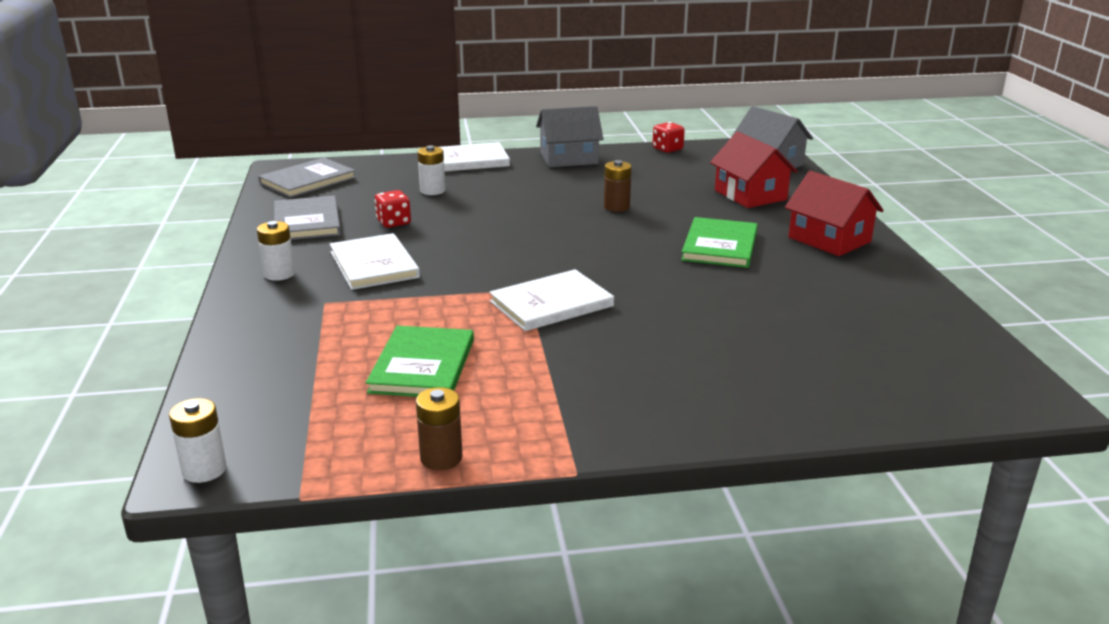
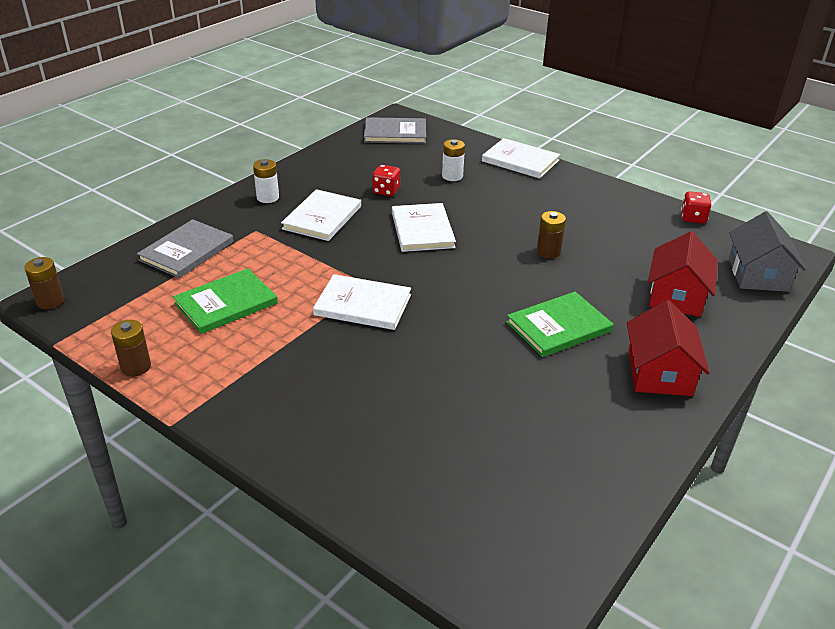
camera: 45 degrees right, 10 degrees up
(204, 470) = (50, 301): white battery -> brown battery
(307, 222) = (342, 166): grey book -> grey book (186, 251)
(488, 235) = (422, 230): none -> white book
(569, 158) = (595, 191): grey house -> none

